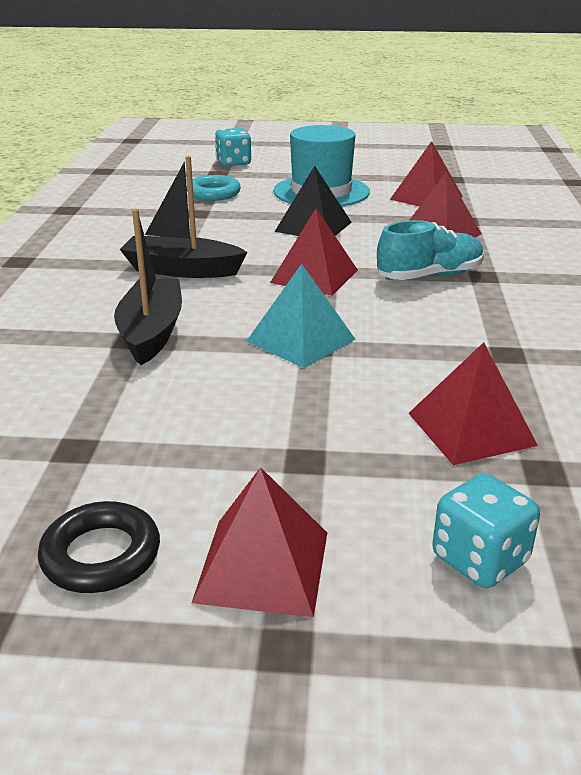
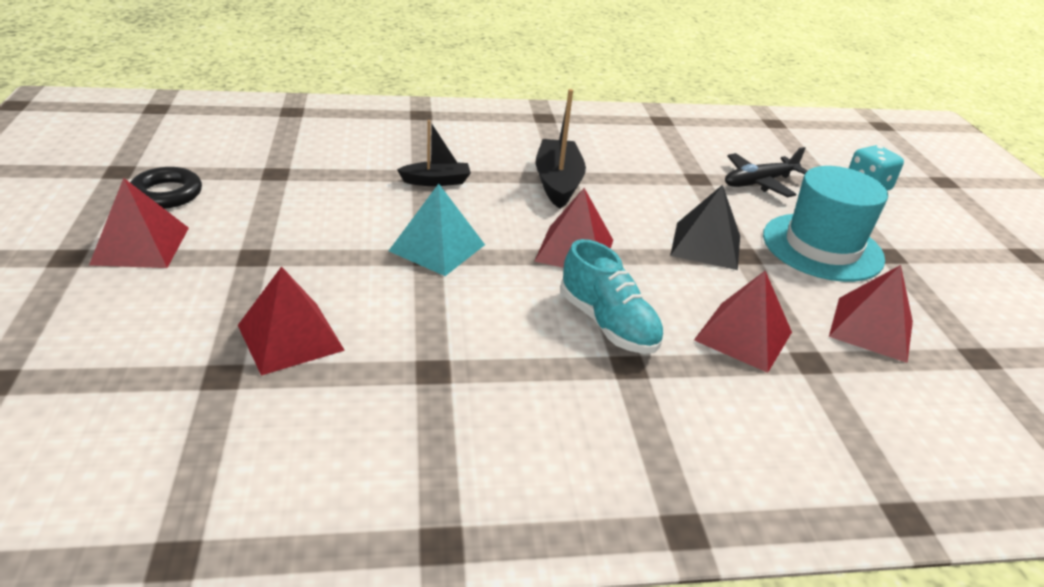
camera: 75 degrees right, 5 degrees up
(151, 332) = (436, 181): black boat -> black boat, size x0.62
(213, 193) = (759, 182): turquoise ring -> black plane
(479, 559) = (119, 332): turquoise dice -> none

